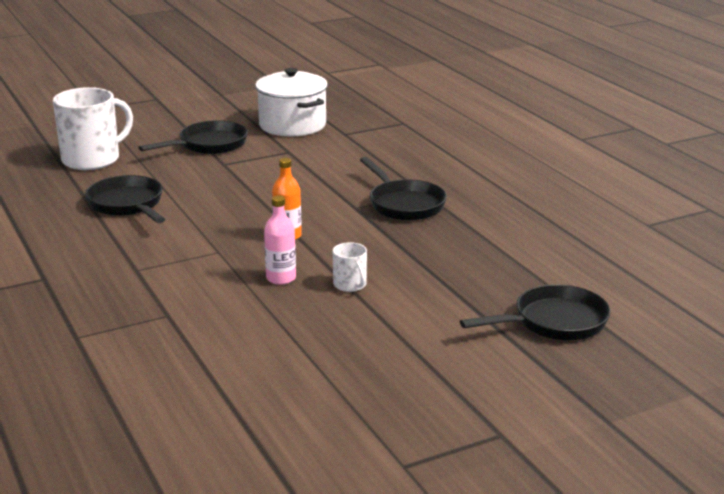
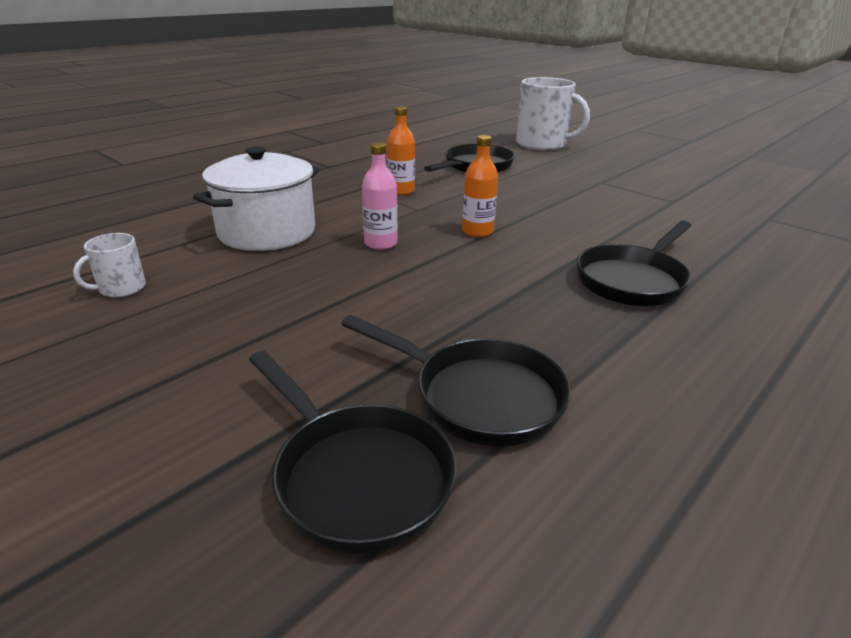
camera: 70 degrees right, 5 degrees up
(163, 251) = (401, 191): none -> orange bottle
(209, 145) = (632, 171): black pan -> black pan (479, 396)
(292, 125) = (739, 193): white pot -> white pot (267, 232)
(350, 285) = (388, 280): white mug -> white mug (121, 288)

